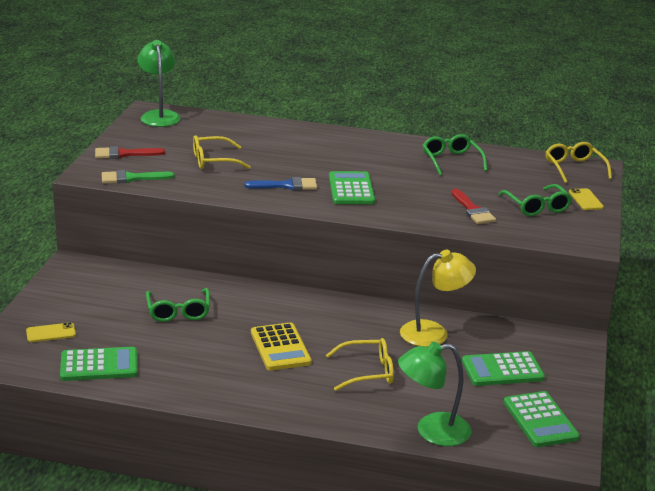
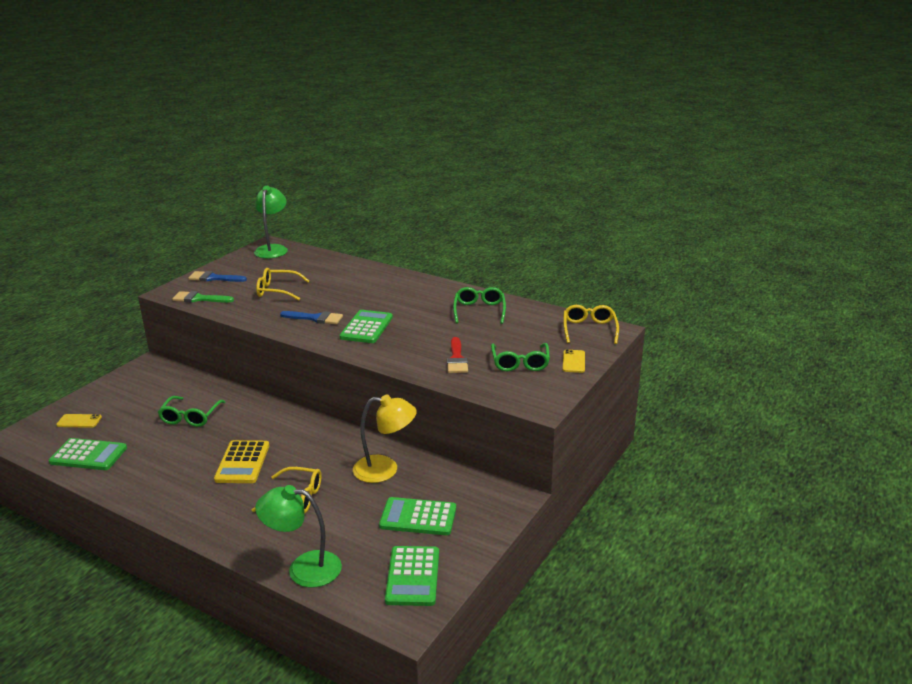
camera: 20 degrees right, 0 degrees up
(123, 154) = (213, 278): red brush -> blue brush

